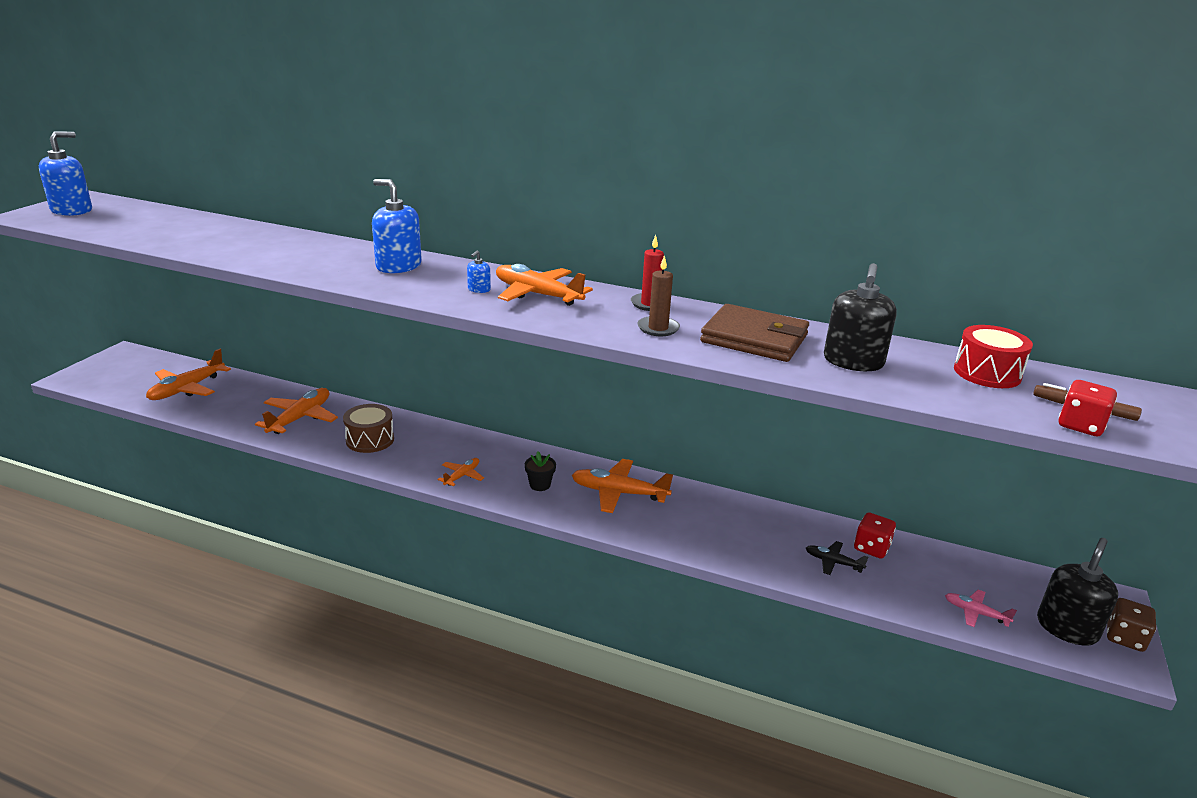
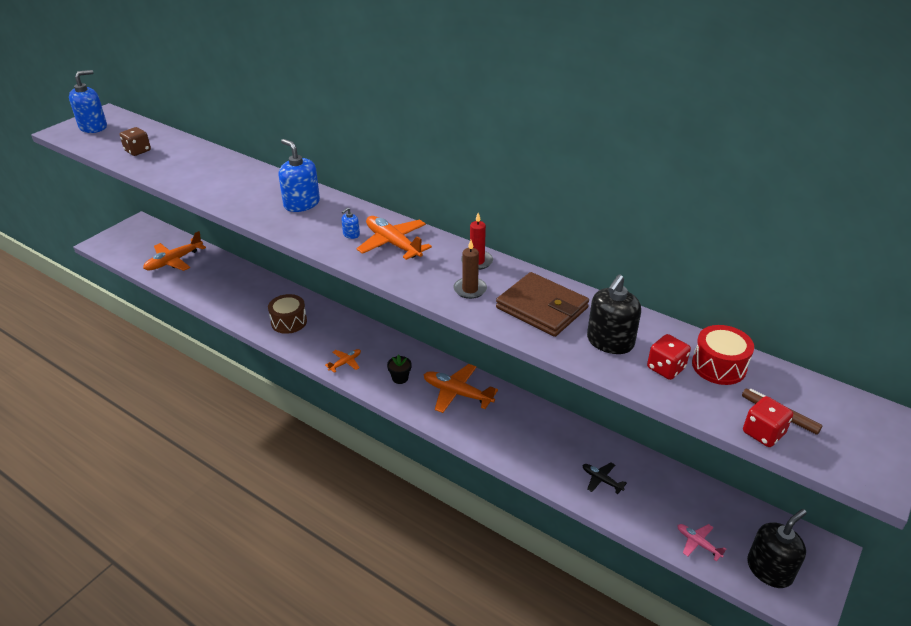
camera: 15 degrees right, 10 degrees up
(300, 418) = (245, 296): orange plane -> none
(871, 548) = (639, 471): red dice -> red dice (665, 368)
(1124, 637) = (815, 586): brown dice -> brown dice (138, 151)

